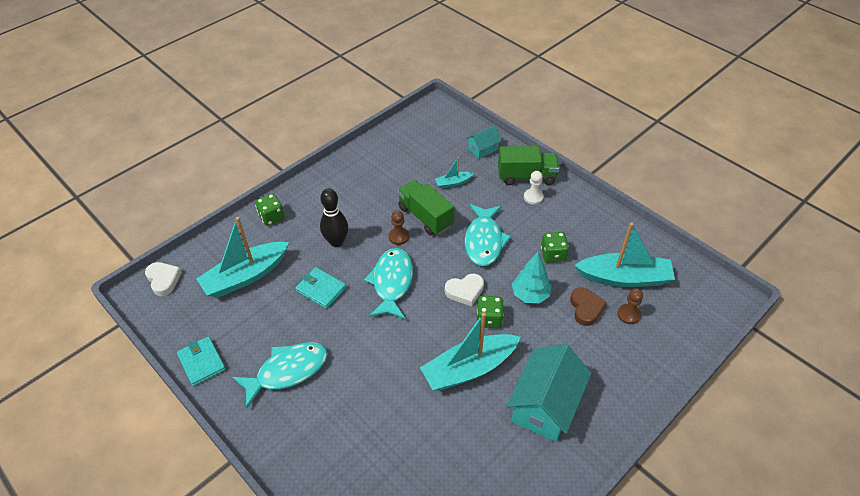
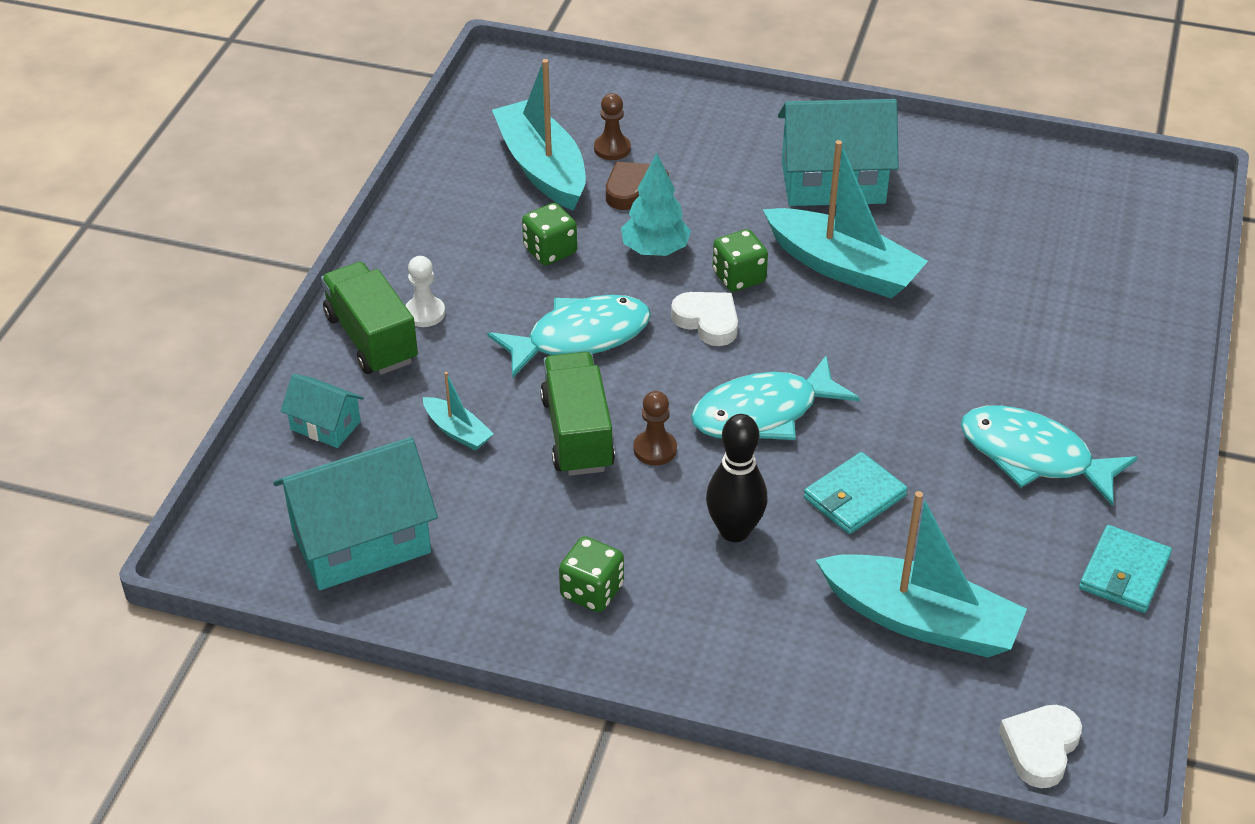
camera: 120 degrees left, 5 degrees down
(272, 217) = (753, 668): green dice -> green dice (592, 591)
(321, 289) = (854, 497): turquoise wallet -> turquoise wallet turned 45 degrees clockwise
(415, 141) = (361, 541): none -> turquoise house
(425, 217) = (577, 434): green truck -> green truck turned 150 degrees clockwise

